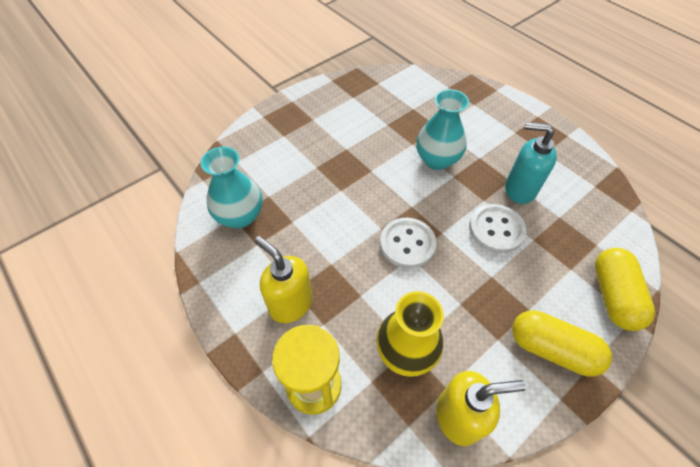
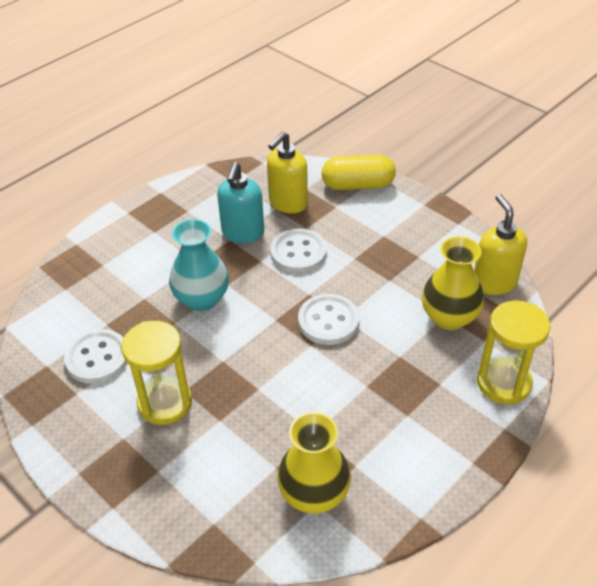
camera: 95 degrees left, 10 degrees down
(240, 216) = (314, 494): turquoise vase -> yellow vase
(290, 303) = (425, 416): yellow soap dispenser -> yellow soap dispenser (288, 203)
(337, 138) = (165, 403): none -> yellow hourglass
(381, 105) = (97, 358): none -> white button
(551, 349) = (418, 225): yellow capsule -> none

